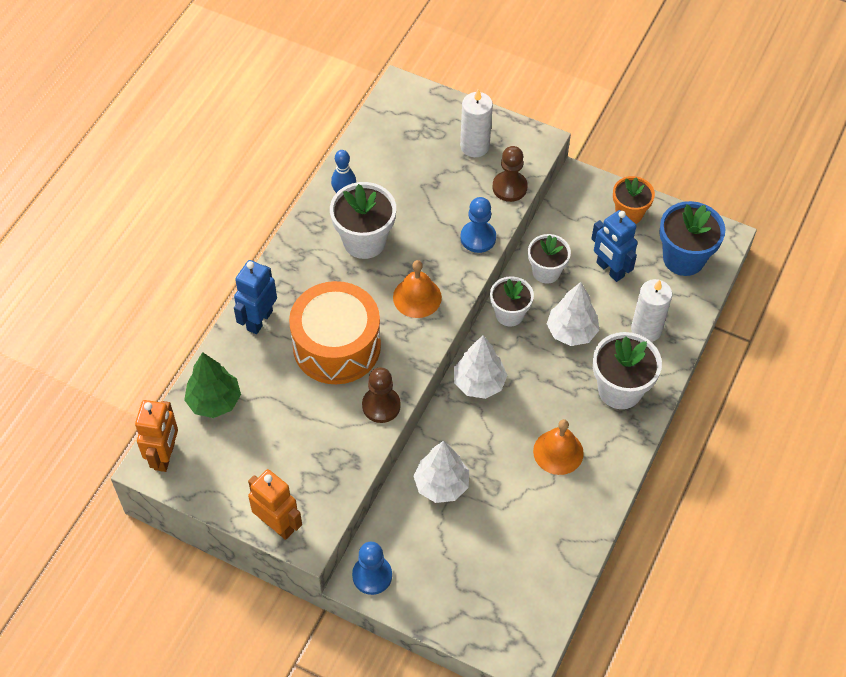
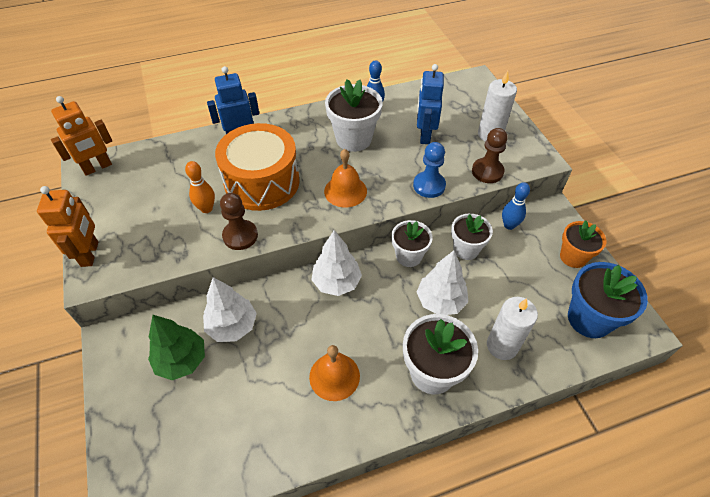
camera: 45 degrees right, 5 degrees down
(214, 401) = (160, 160): green tree -> green tree (181, 360)
(321, 407) = (206, 208): none -> orange bowling pin
(372, 575) = (119, 345): blue pawn -> none
(557, 222) = (509, 225): none -> blue bowling pin
(610, 270) = (517, 282): blue robot -> blue robot (424, 135)

